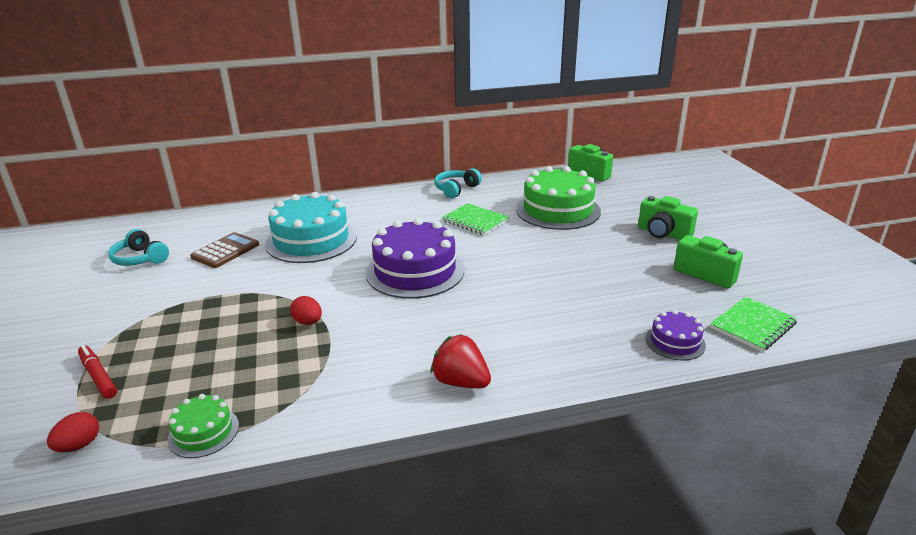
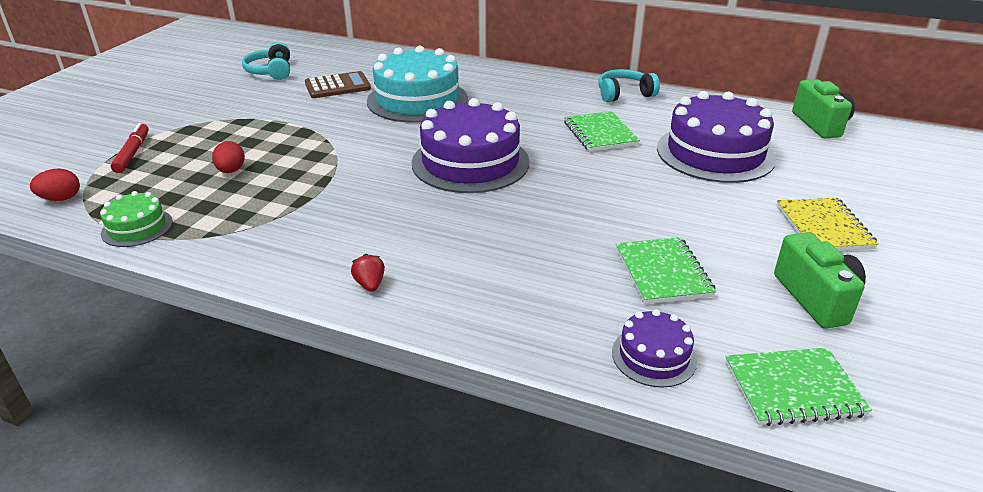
camera: 35 degrees right, 5 degrees up
(308, 322) = (319, 172): red egg -> red egg (231, 171)
(461, 382) = (370, 284): red strawberry -> red strawberry, size x0.54
(558, 210) = (715, 153): green cake -> purple cake
(620, 293) = (662, 272): none -> green notebook
(663, 233) = (823, 227): green camera -> yellow notebook

